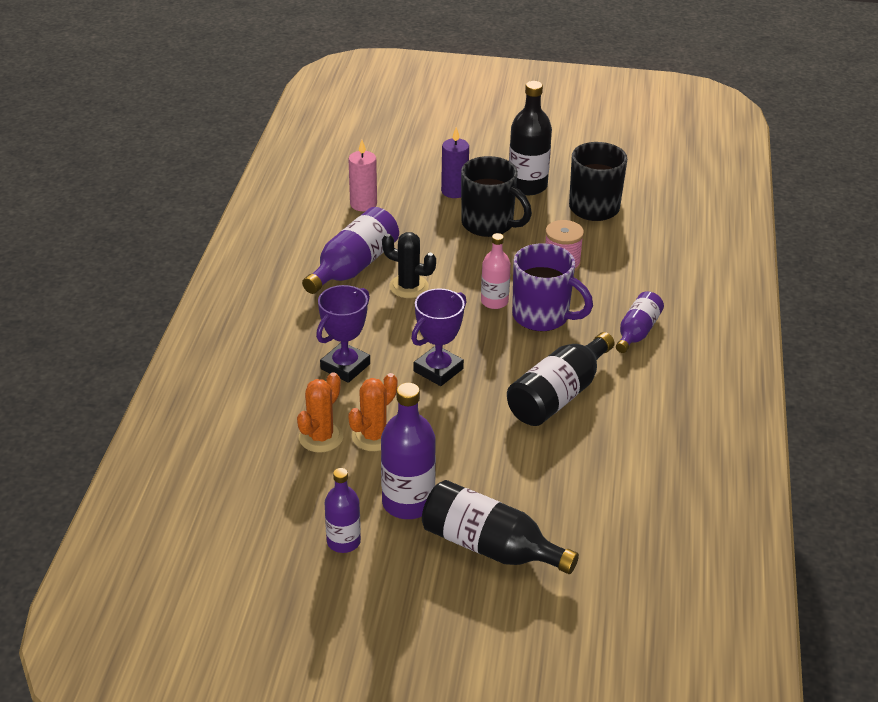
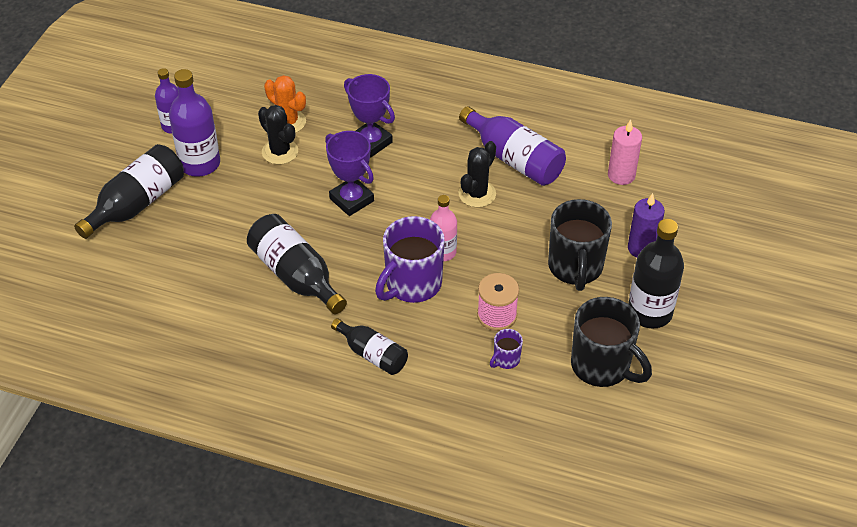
camera: 100 degrees right, 10 degrees up
(374, 436) = (280, 152): orange cactus -> black cactus
(489, 224) = (575, 268): black mug -> black mug turned 45 degrees counterclockwise
(609, 256) = (506, 360): none -> purple mug
(637, 332) = (372, 354): purple bottle -> black bottle

